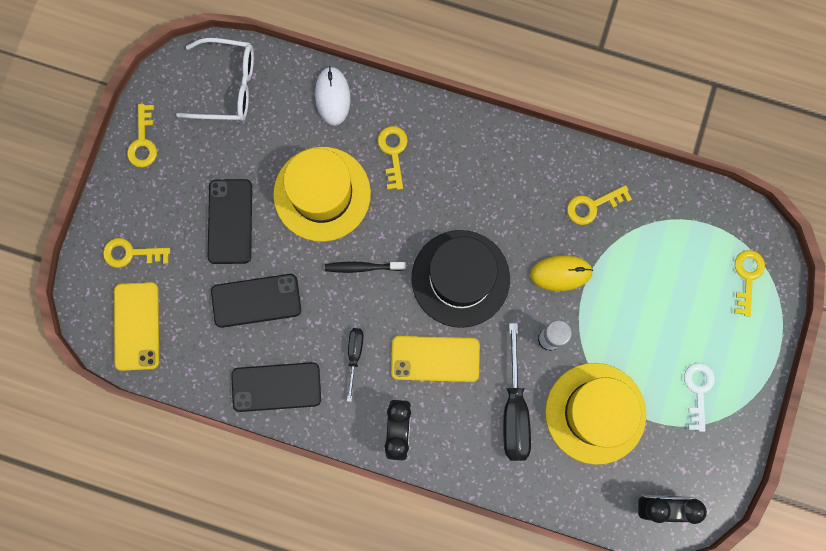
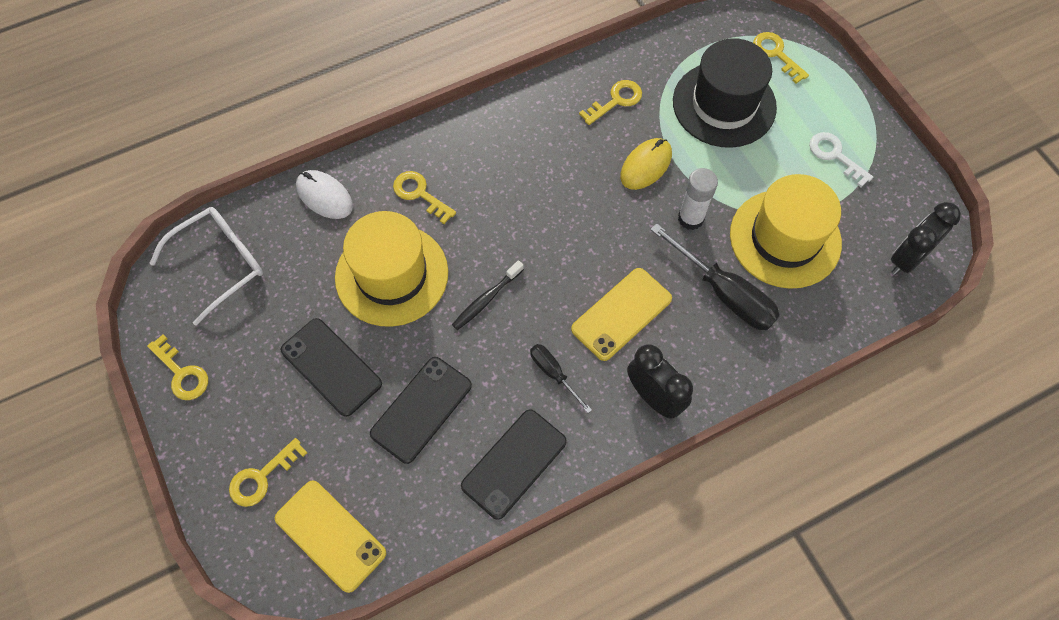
camera: 45 degrees left, 15 degrees down
(460, 278) = (574, 237): black hat -> black hat (724, 104)
(593, 206) = (616, 101): yellow key -> yellow key turned 150 degrees counterclockwise

